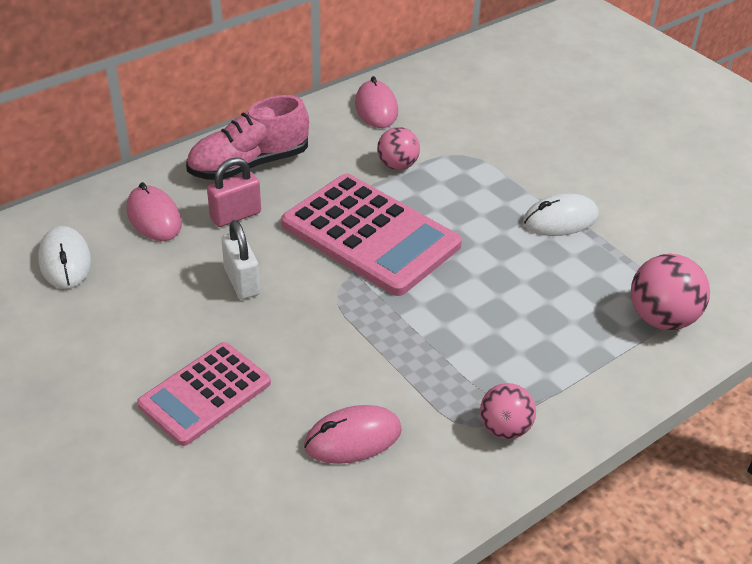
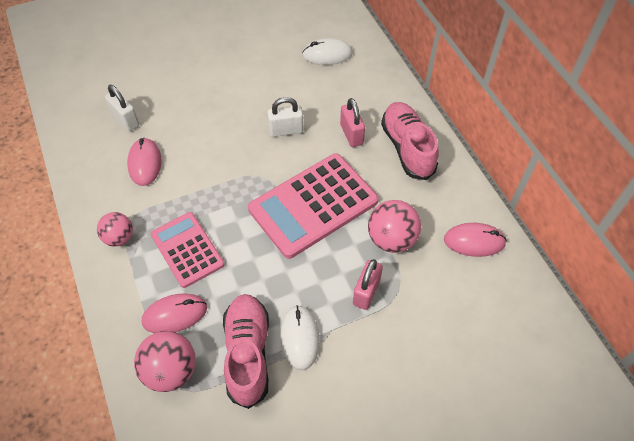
camera: 105 degrees right, 15 degrees up
(154, 217) = (359, 94): pink mouse -> pink mouse (175, 315)
(205, 394) = (202, 105): pink calculator -> pink calculator (187, 249)
(260, 497) = (126, 120): none -> white padlock
(397, 165) = (391, 239): pink ball -> pink ball, size x1.52
(477, 177) = (366, 292): none -> pink padlock
(602, 257) = (247, 353): none -> pink shoe

